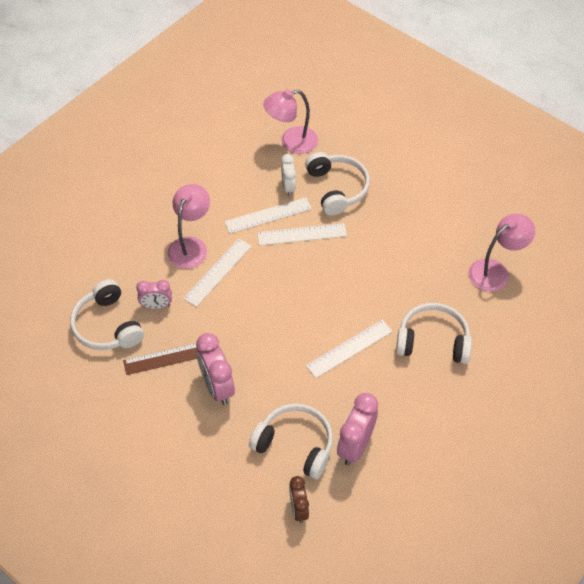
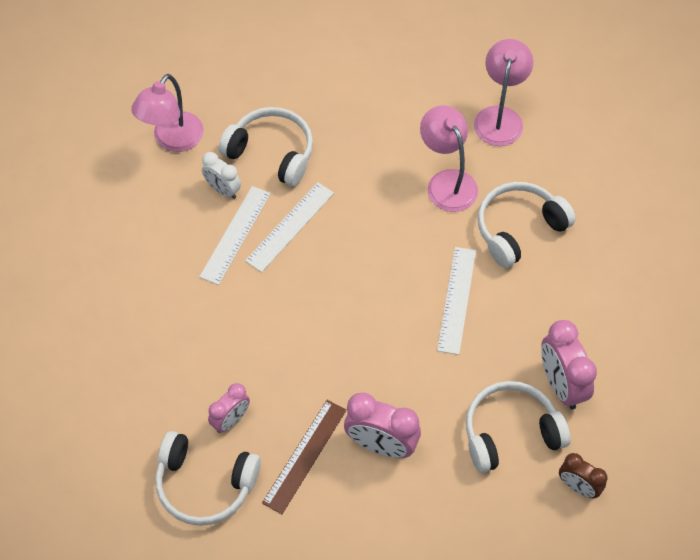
camera: 45 degrees left, 5 degrees up
(190, 246) = (194, 330): pink lamp -> pink lamp (447, 182)
(218, 272) = (252, 333): white ruler -> none

